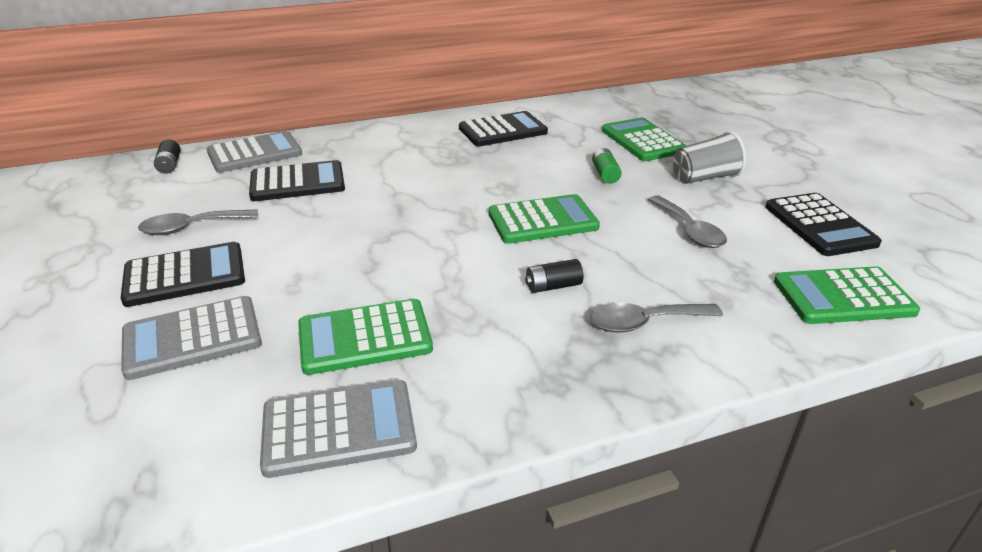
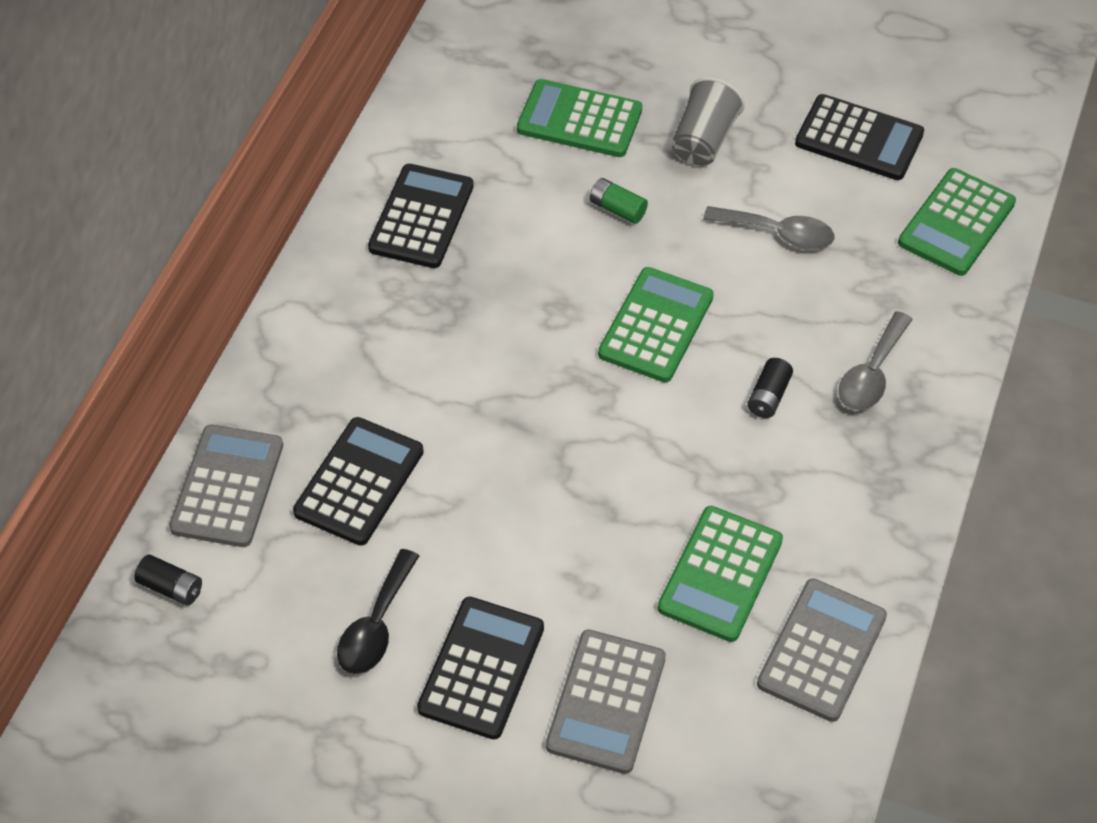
camera: 50 degrees left, 20 degrees up
(191, 227) = (376, 625): grey spoon -> black spoon

